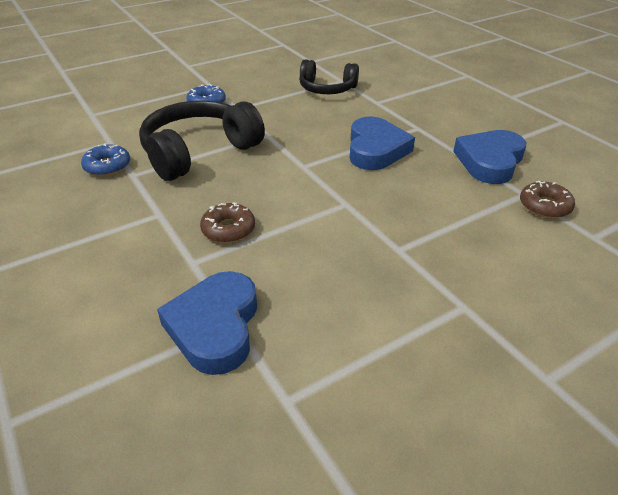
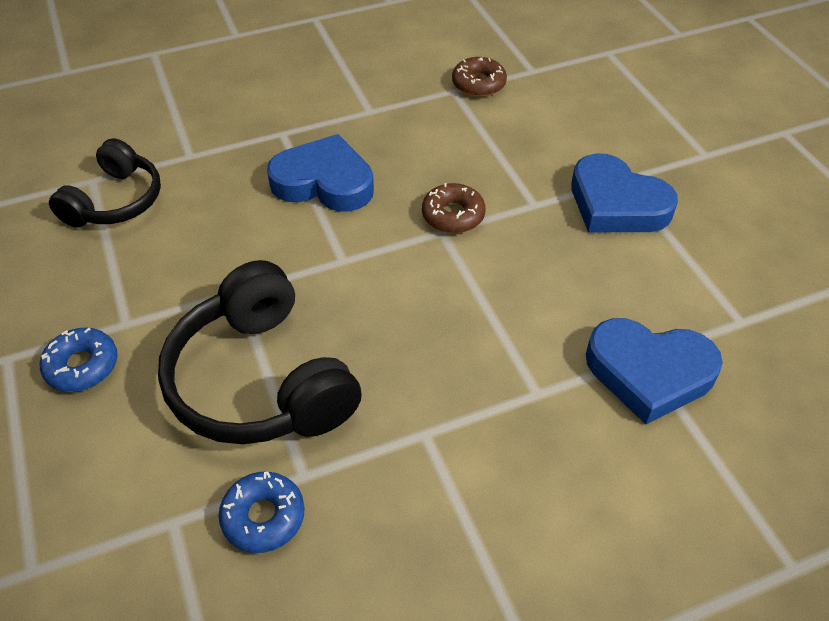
camera: 80 degrees left, 10 degrees up
(228, 229) = (475, 352): brown donut -> brown donut (453, 215)
(490, 161) = (383, 95): blue heart -> blue heart (616, 204)

